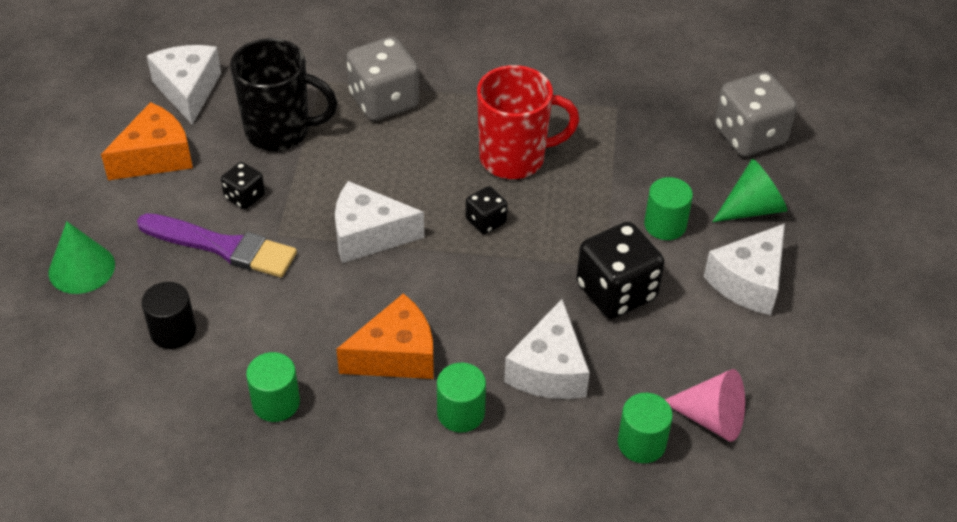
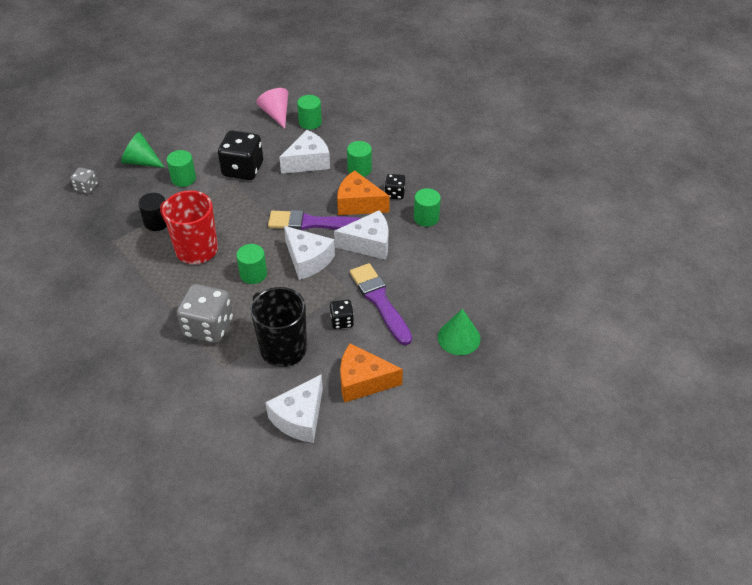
camera: 135 degrees left, 0 degrees up
(173, 331) = (441, 275): black cylinder -> black cylinder (157, 222)
(410, 178) = (253, 274): none -> green cylinder
(421, 284) = (313, 223): none -> purple brush
(486, 221) = (250, 230): black dice -> black dice (394, 194)
(748, 282) = (190, 140): white cheese -> white cheese (368, 244)
(749, 136) = (86, 188): grey dice -> grey dice, size x0.52

